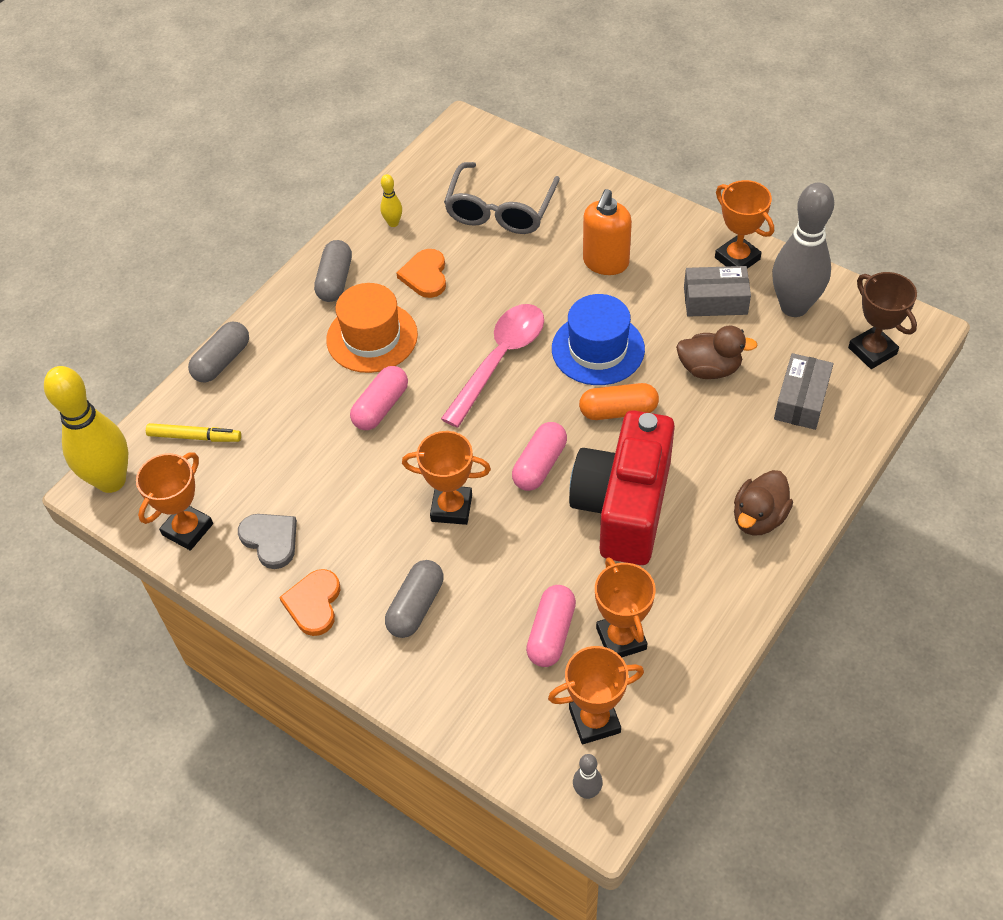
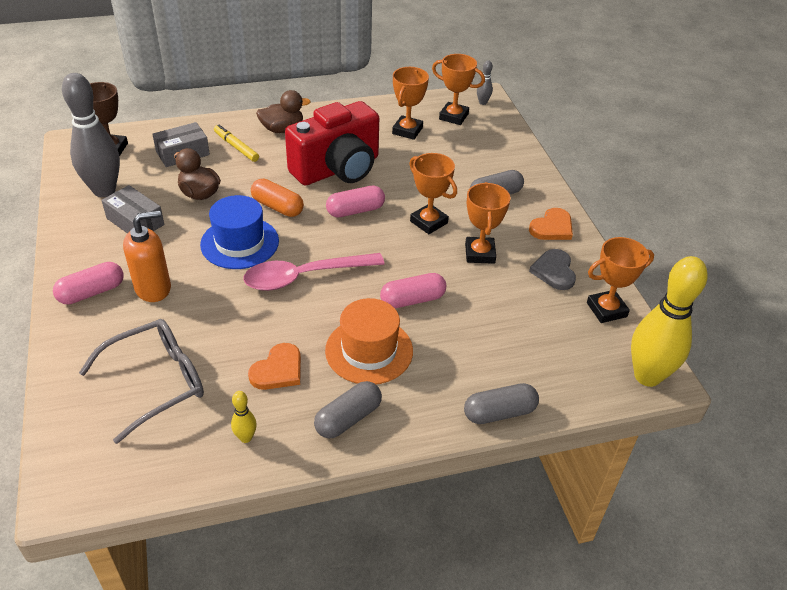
camera: 145 degrees left, 10 degrees down
(194, 437) = (562, 367): yellow marker -> yellow marker (236, 147)
(551, 633) = (437, 149): pink capsule -> pink capsule (91, 292)
(737, 258) = (81, 234): orange trophy -> orange trophy (480, 253)

